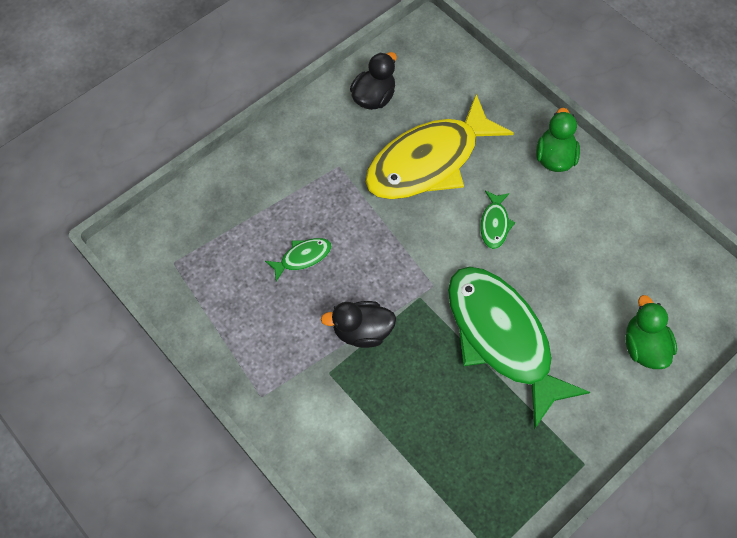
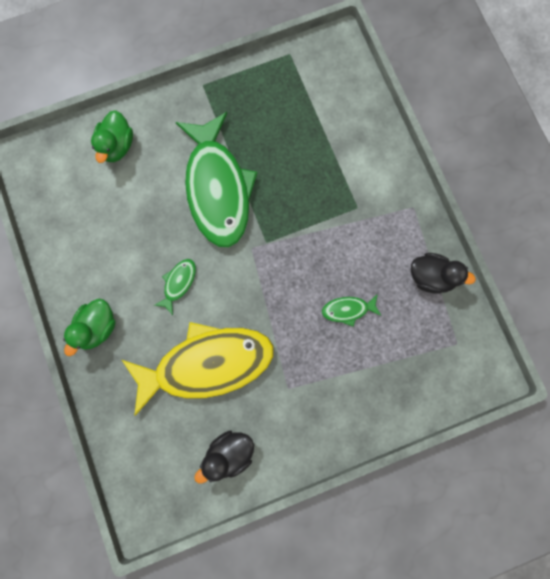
camera: 160 degrees left, 15 degrees up
(362, 331) = (321, 230): black duck -> black duck (431, 277)

